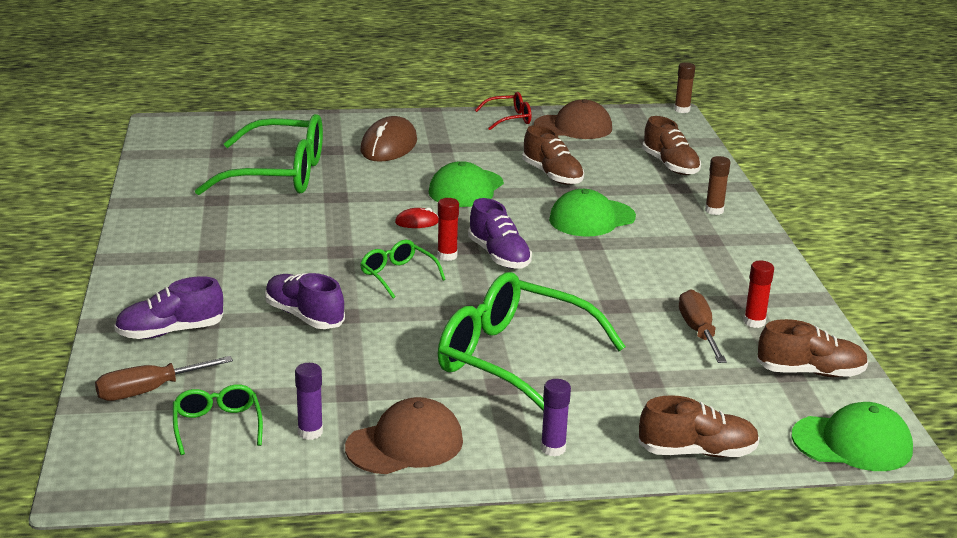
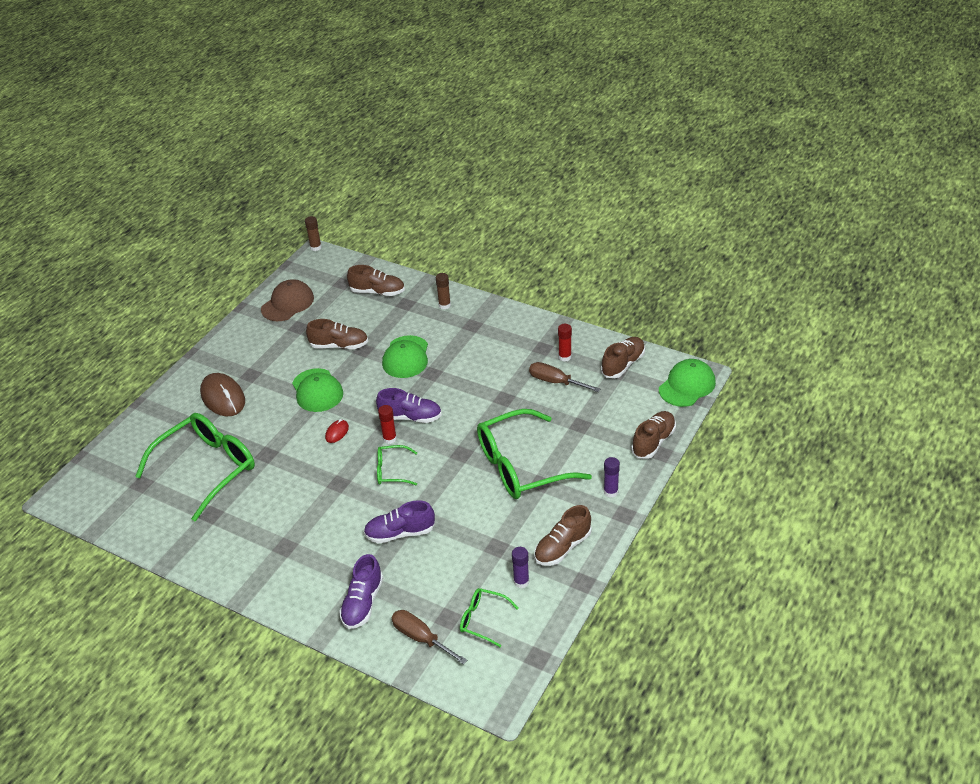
camera: 50 degrees left, 15 degrees up
(148, 391) = (421, 638): brown screwdriver -> brown screwdriver turned 120 degrees clockwise
(405, 444) = (562, 547): brown cap -> brown shoe
(509, 119) = (245, 325): red glasses -> none

